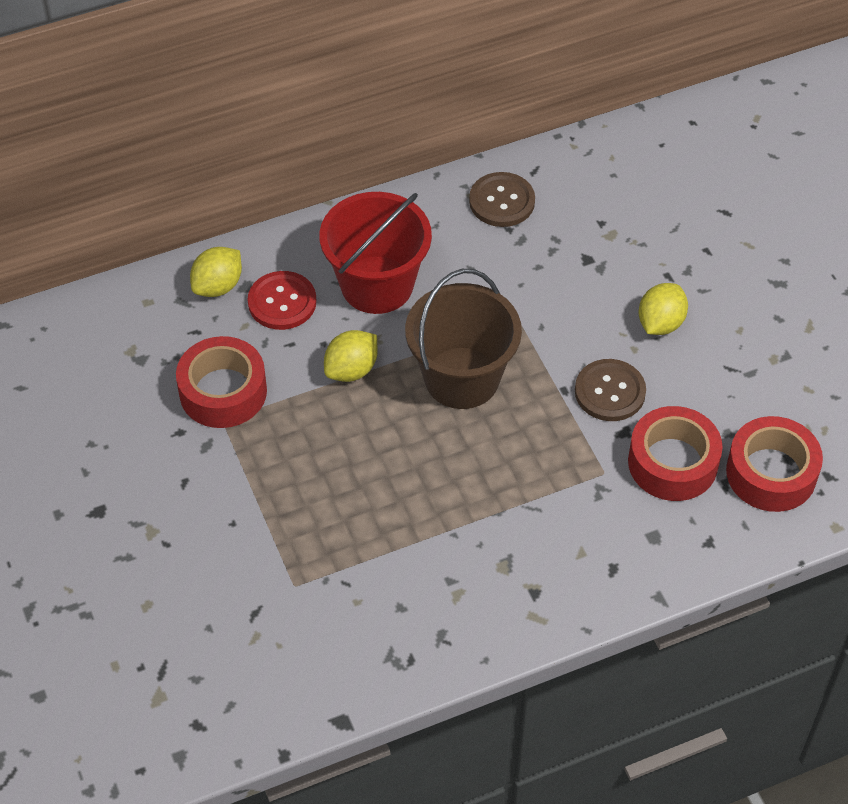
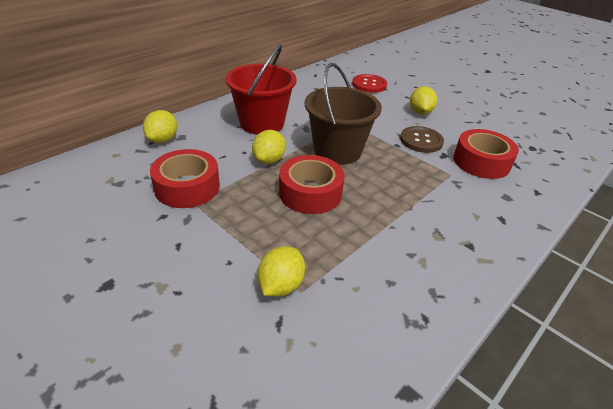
camera: 25 degrees left, 15 degrees down
(276, 571) = (281, 285): none -> yellow lemon
(282, 302) = (208, 139): red button -> red button (369, 85)
(502, 201) = (307, 86): brown button -> none
(771, 473) = (532, 155): red tape -> red tape (310, 193)

